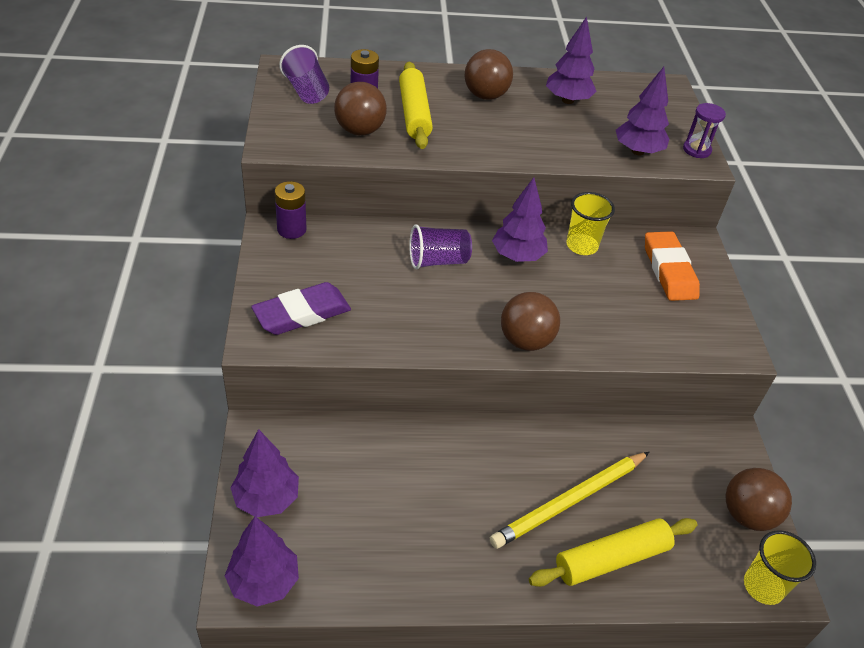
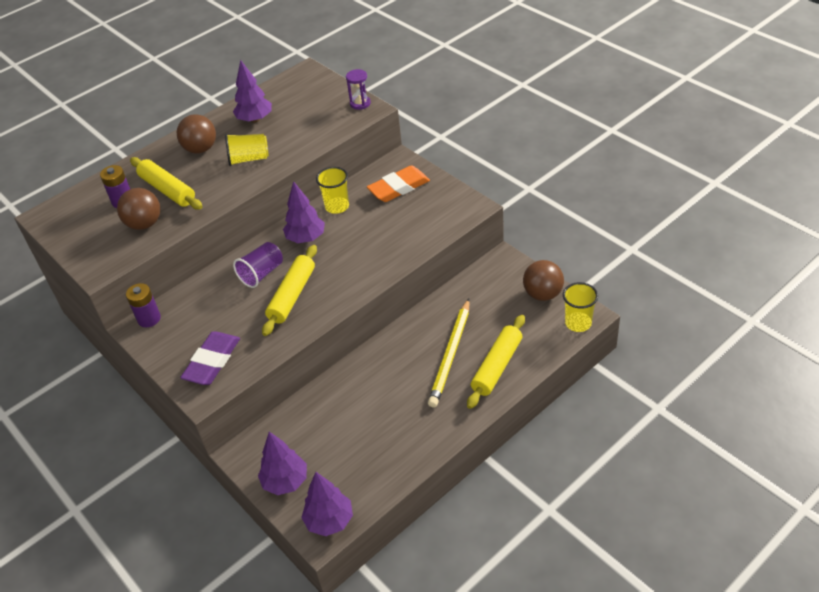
camera: 30 degrees left, 0 degrees up
(306, 91) = (78, 222): purple cup -> none
(445, 305) = (292, 296): none -> yellow rolling pin
(522, 133) = (249, 159): none -> yellow cup
(525, 340) = (358, 283): brown ball -> none
(637, 151) = (328, 126): purple tree -> none
(669, 270) = (399, 187): orange eraser -> orange eraser turned 75 degrees counterclockwise

